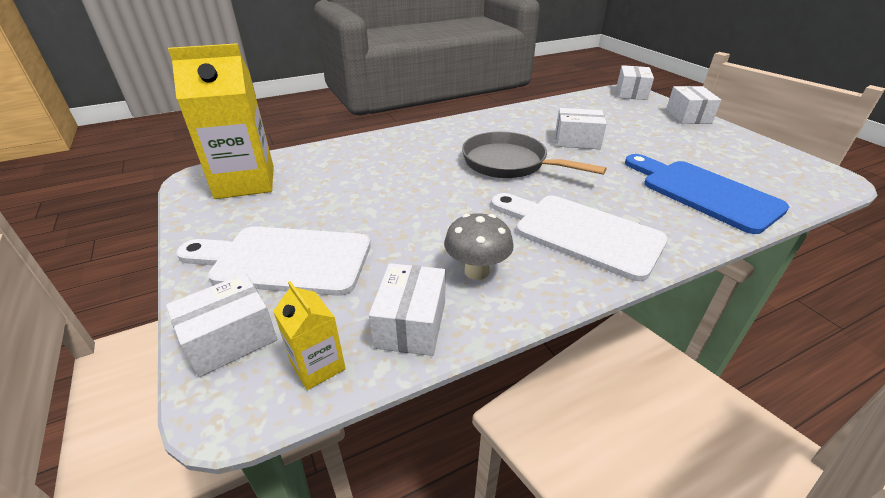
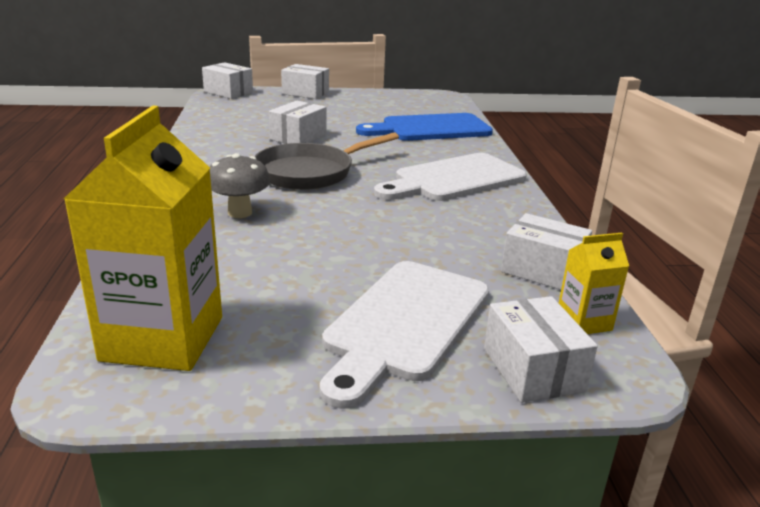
camera: 70 degrees left, 10 degrees down
(476, 271) = (484, 229): grey mushroom -> grey mushroom (240, 213)

